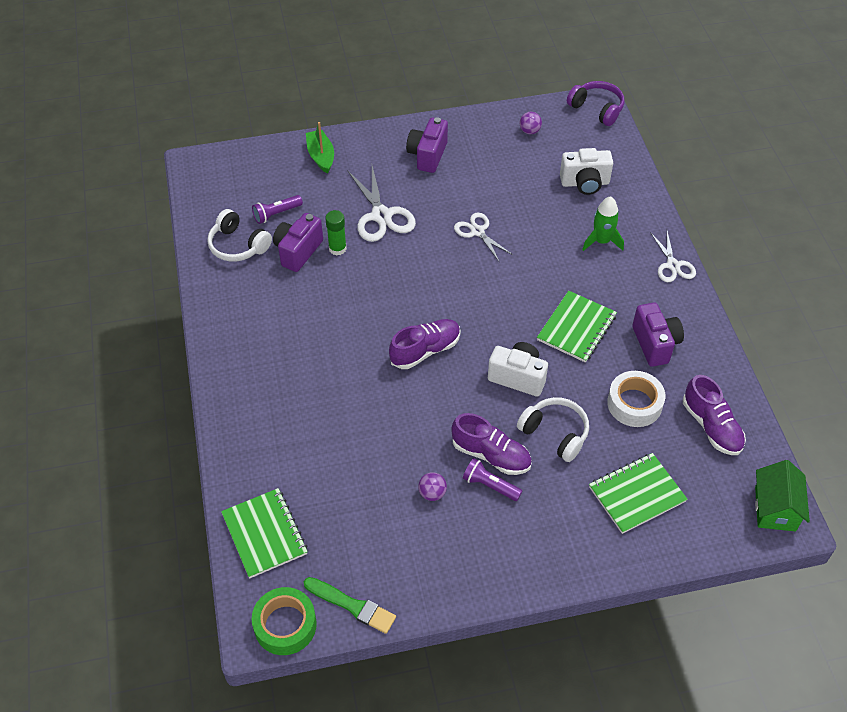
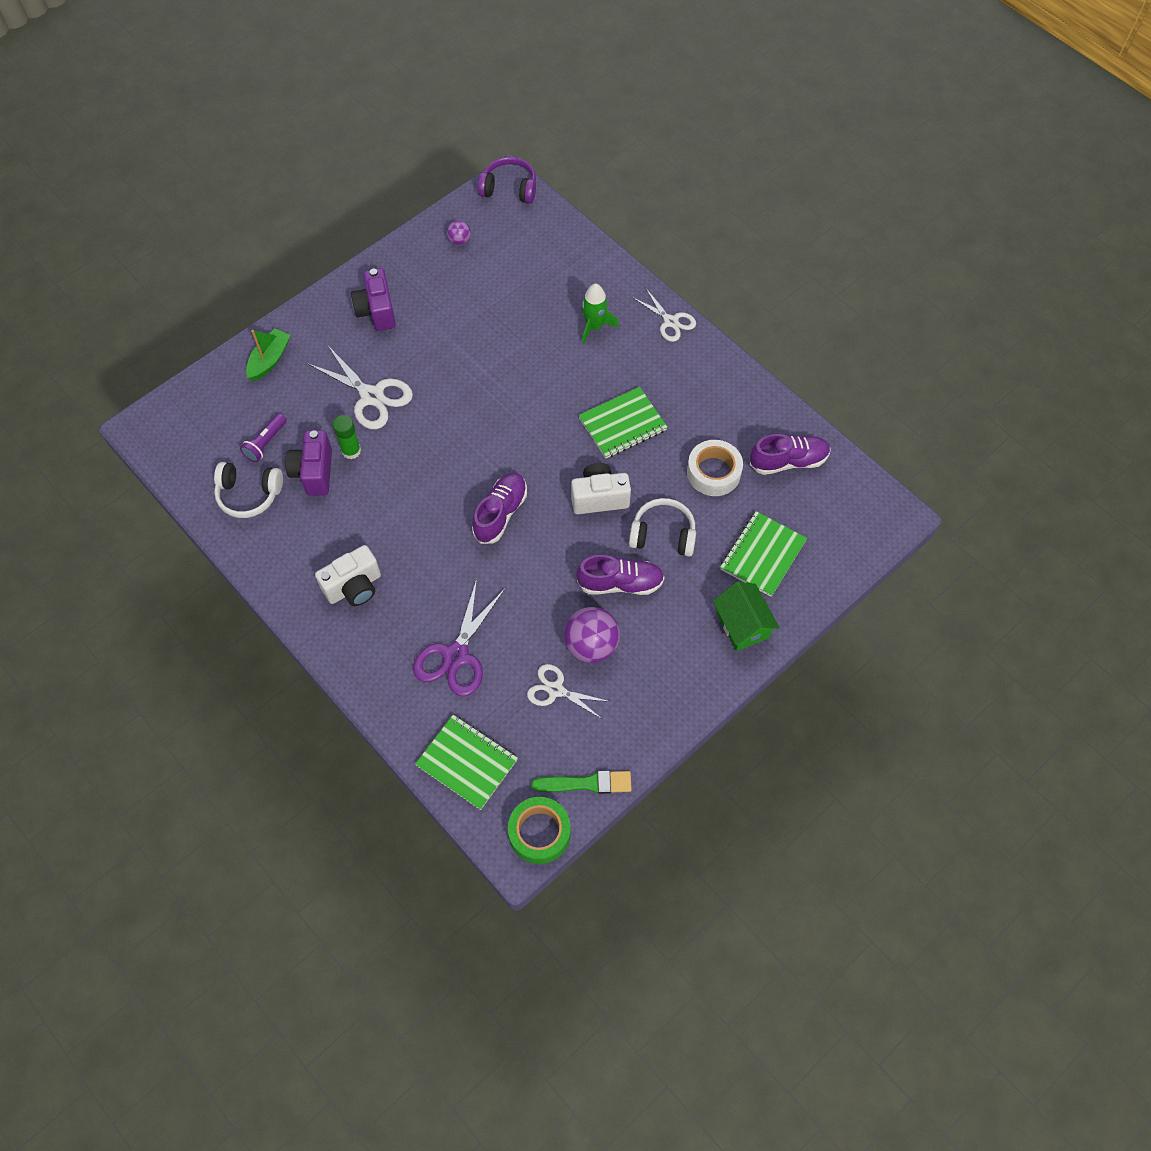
camera: 30 degrees left, 10 degrees up
(313, 444) = (456, 656): none -> purple scissors
(321, 156) = (269, 360): green boat -> green boat turned 75 degrees clockwise
(432, 493) = (591, 645): purple ball -> purple ball, size x1.94
(477, 231) = (474, 370): white scissors -> white scissors (555, 690)
(490, 485) = (636, 612): purple flashlight -> none
(576, 328) = (622, 424): green notebook -> green notebook turned 60 degrees clockwise
(585, 183) = (544, 273): white camera -> white camera (354, 587)
(655, 344) = (698, 406): purple camera -> none
(711, 426) = (788, 461): purple shoe -> purple shoe turned 45 degrees counterclockwise
(775, 508) = (878, 509): green house -> green house (742, 625)

